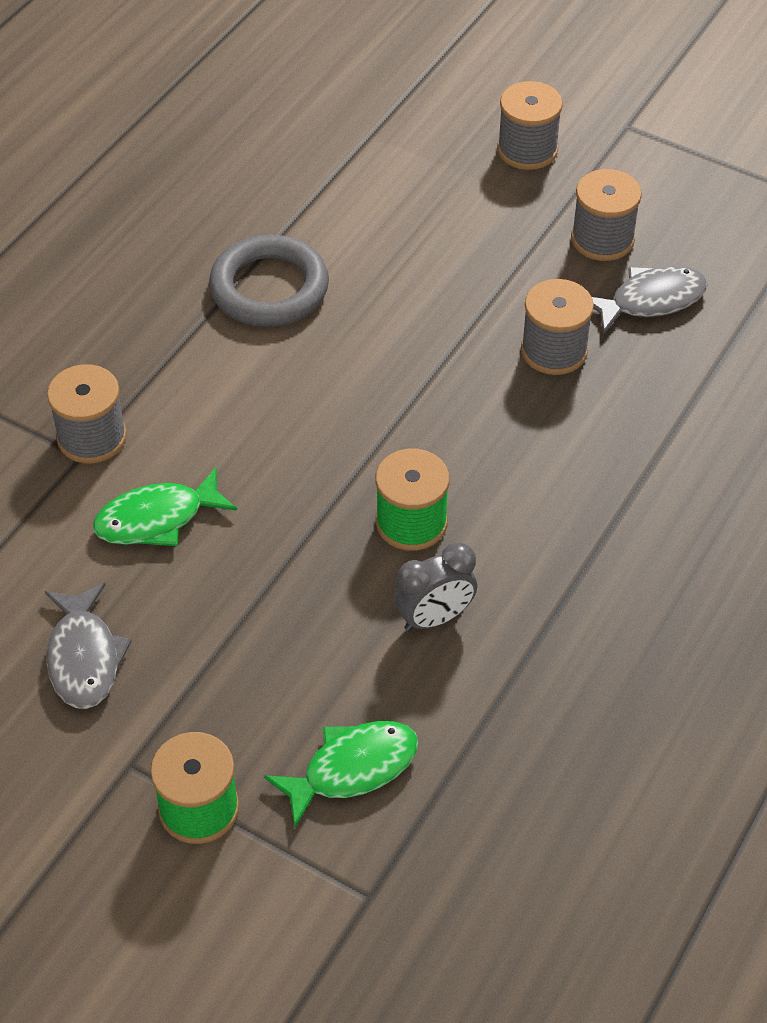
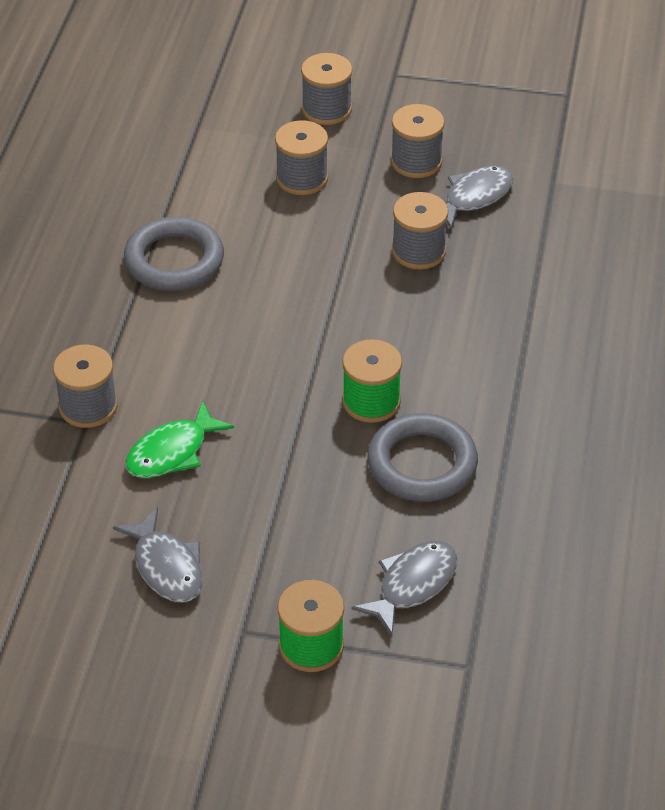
camera: 20 degrees left, 5 degrees down
(352, 769) = (412, 585): green fish -> grey fish
(434, 618) = (422, 464): grey clock -> grey ring
(459, 226) = (302, 178): none -> grey spool

